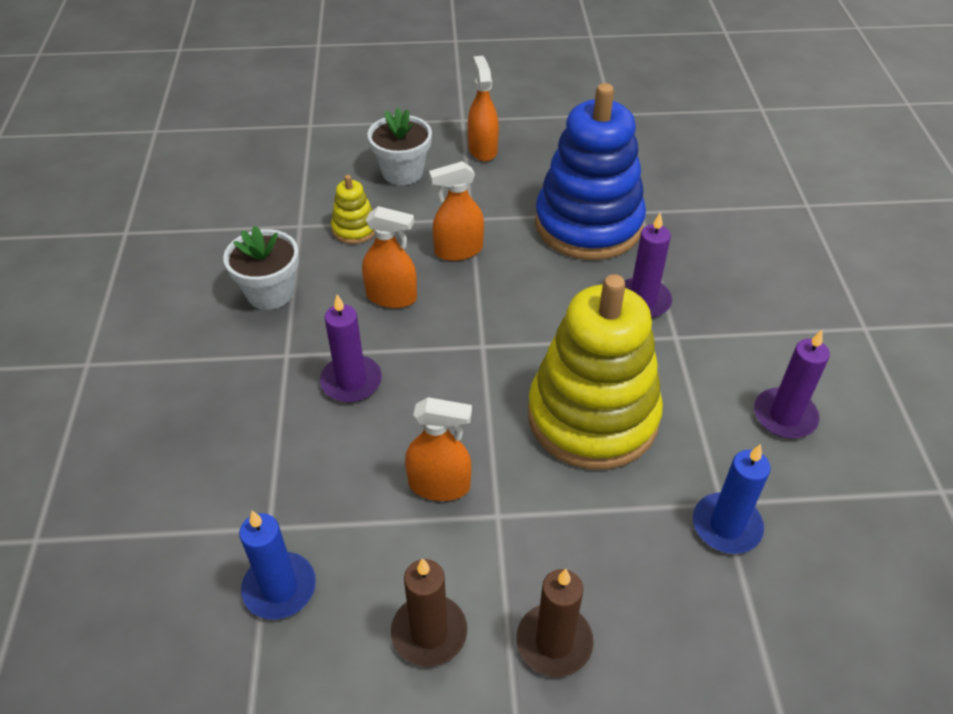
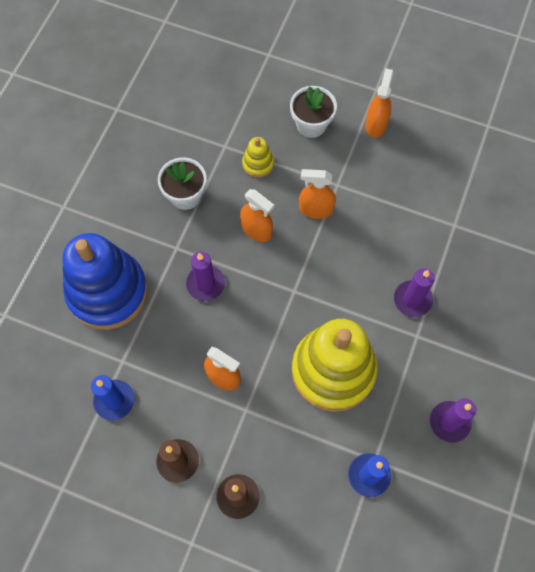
camera: 25 degrees right, 20 degrees up
(588, 224) = (412, 222): blue stacking toy -> blue stacking toy (107, 292)

